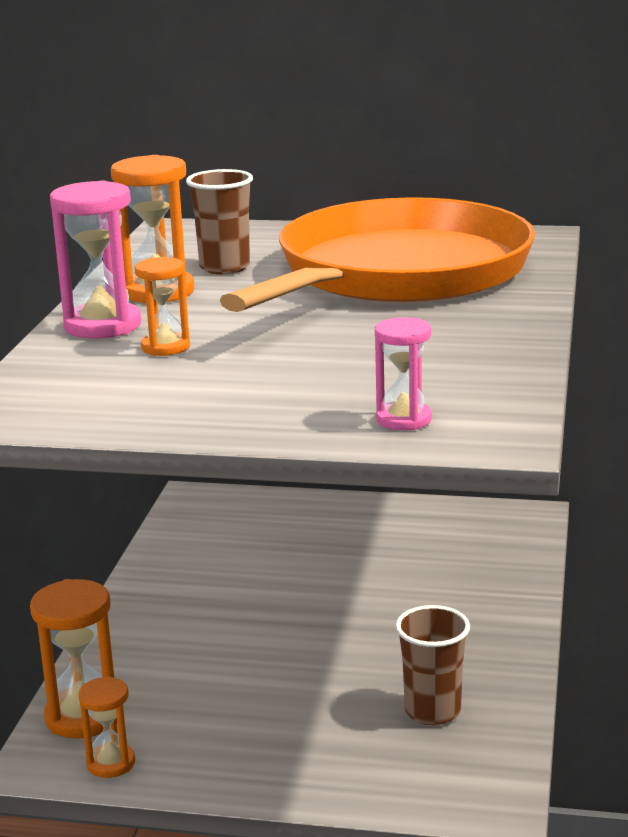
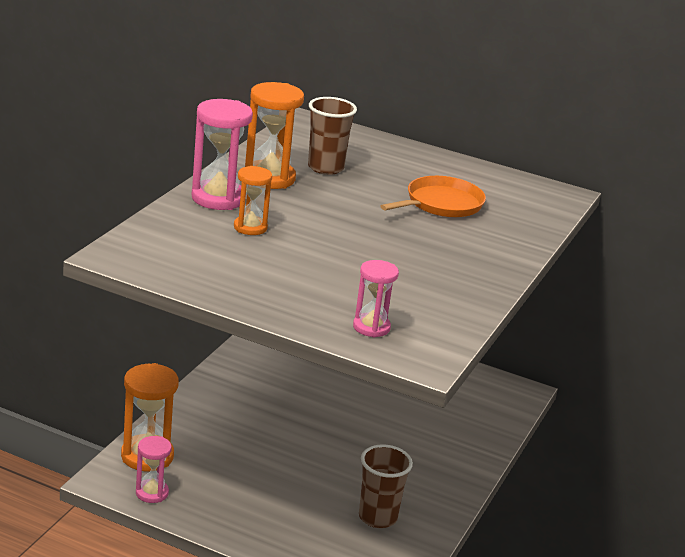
camera: 10 degrees right, 5 degrees up
(111, 763) = (152, 493): orange hourglass -> pink hourglass
(397, 273) = (441, 204): orange pan -> orange pan, size x0.42

